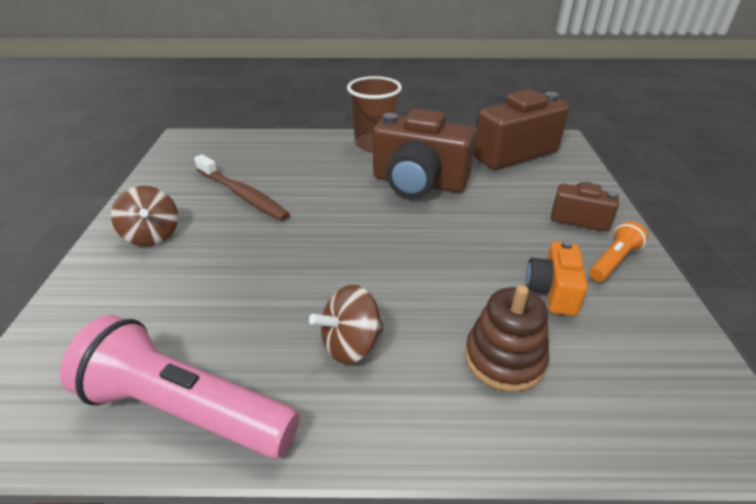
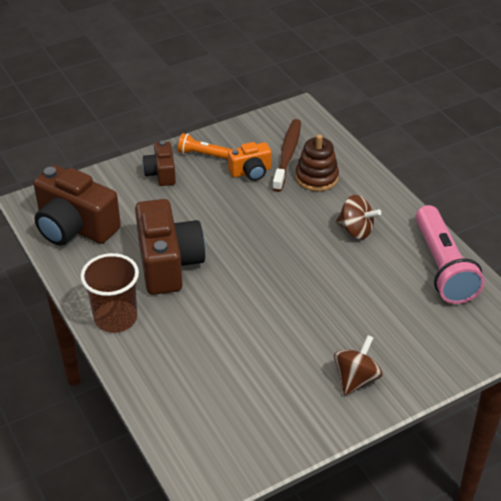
camera: 120 degrees left, 5 degrees up
(242, 194) = (265, 361): brown toothbrush -> brown toothbrush (287, 155)

